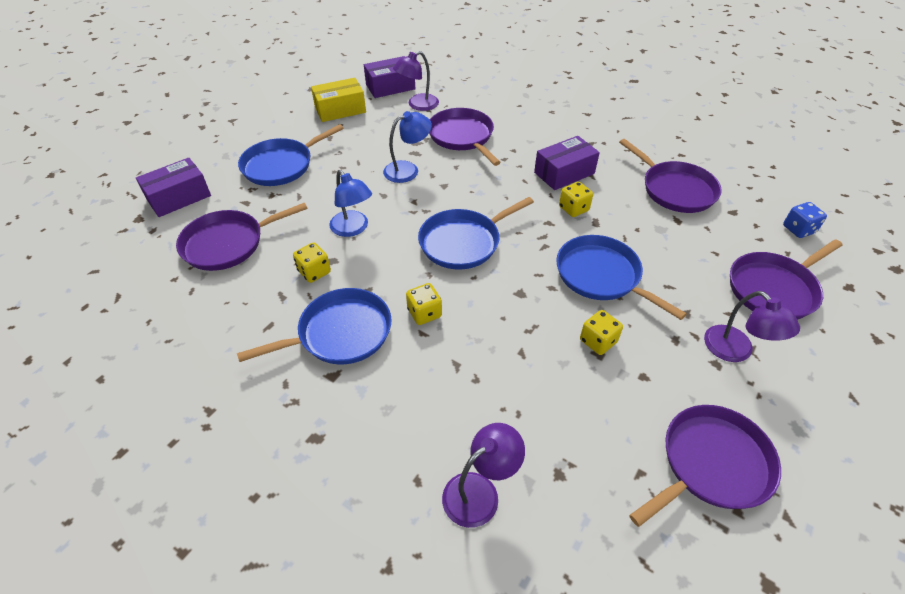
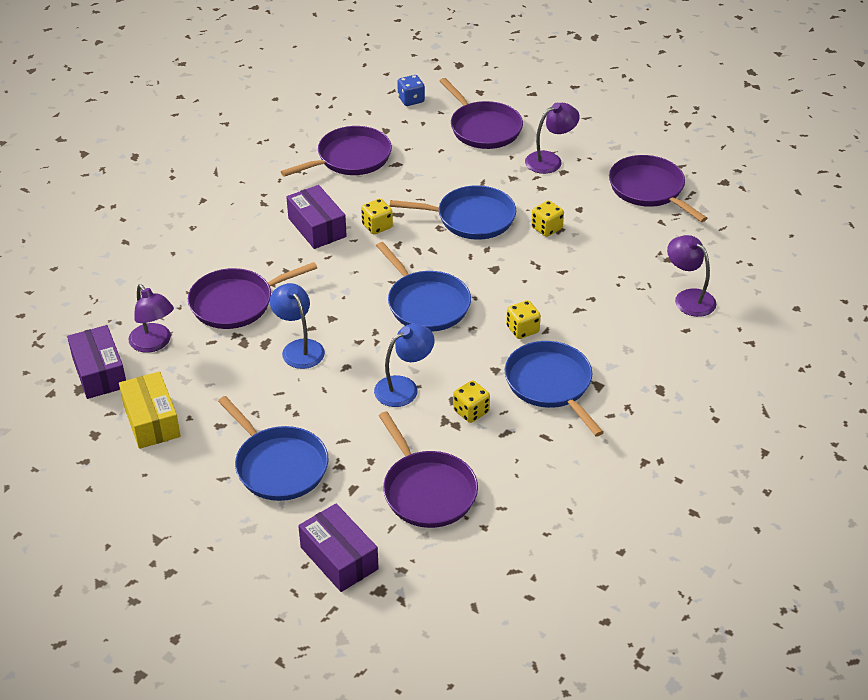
camera: 90 degrees left, 5 degrees down
(601, 276) = (471, 218): blue pan -> blue pan turned 135 degrees counterclockwise

